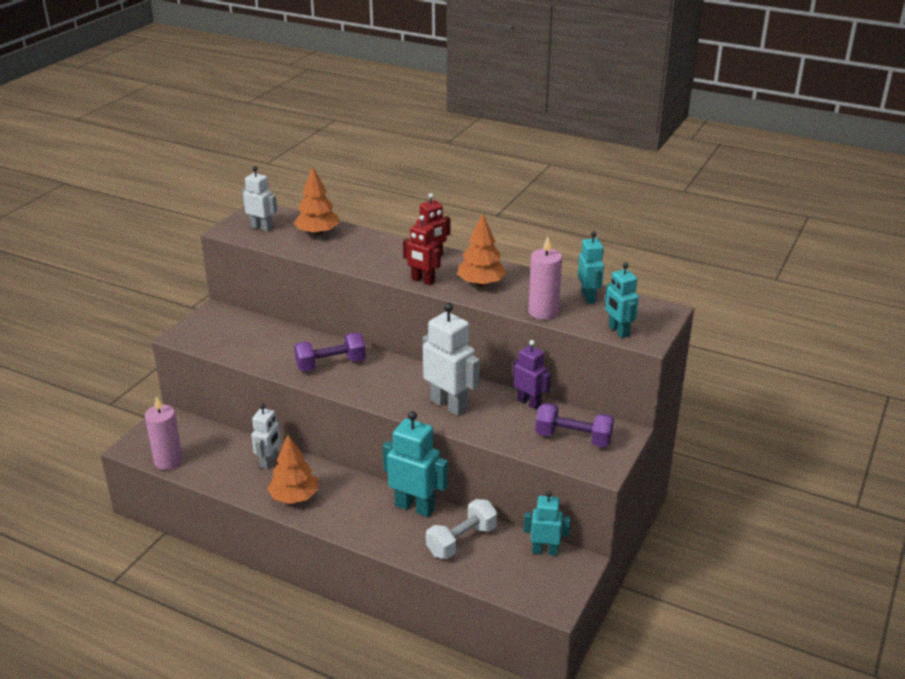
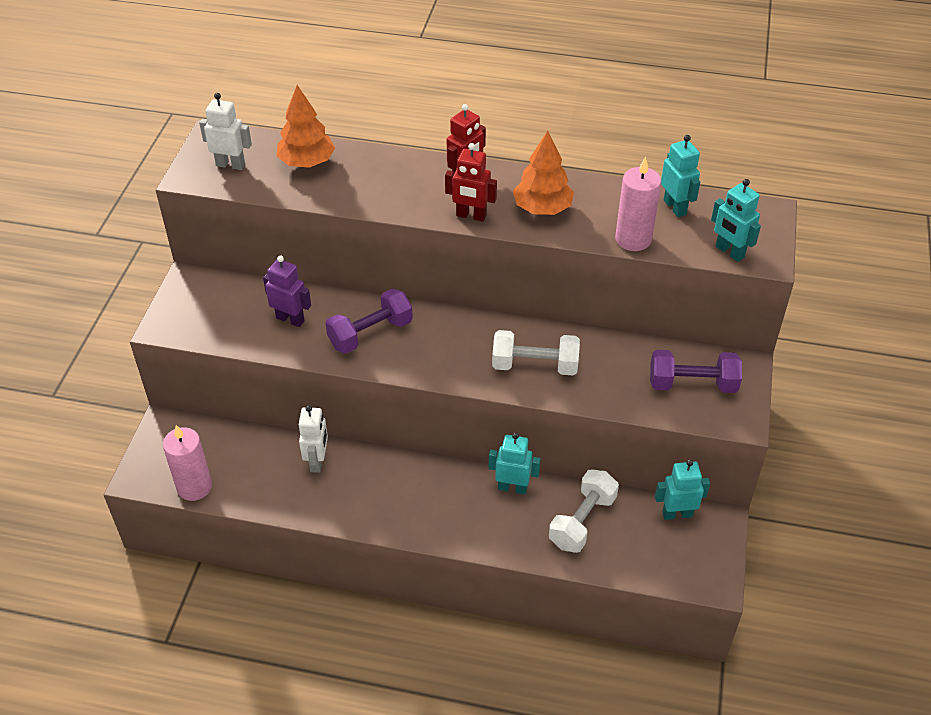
camera: 15 degrees left, 15 degrees up
(294, 497) = (368, 505): orange tree -> none
(415, 507) = (512, 487): turquoise robot -> turquoise robot, size x0.63
(449, 405) = (535, 366): white robot -> white dumbbell
(529, 402) = (624, 344): purple robot -> purple robot (290, 319)

